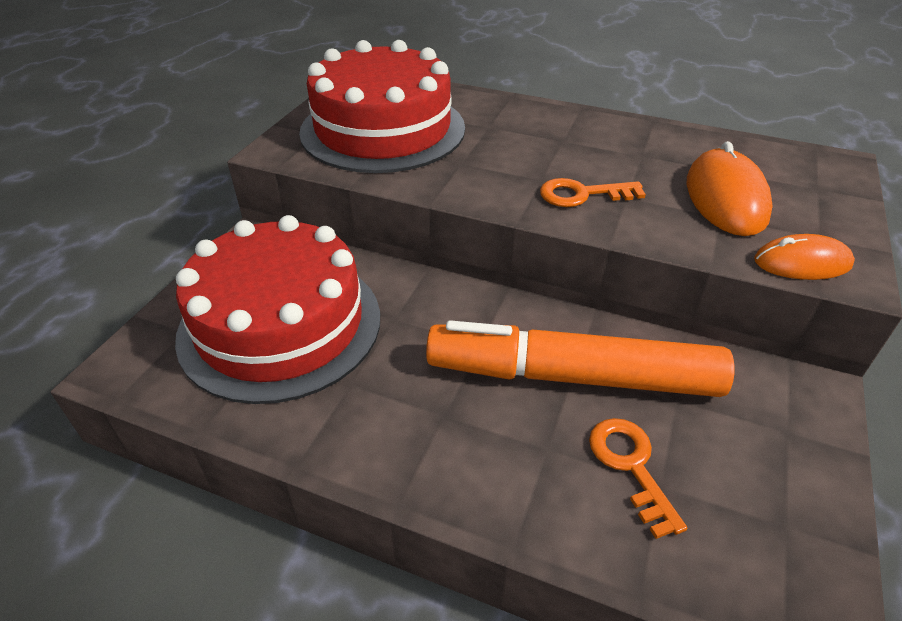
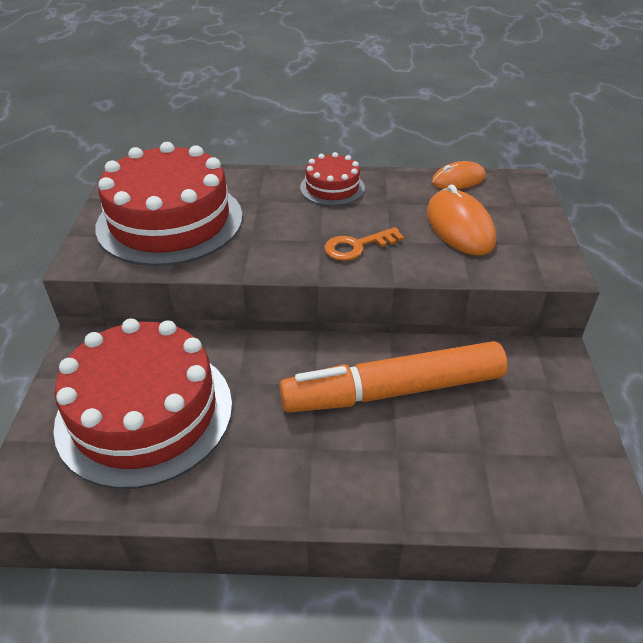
camera: 20 degrees left, 0 degrees up
(581, 128) = (332, 188): none -> red cake
(631, 466) = (459, 446): orange key -> none
(802, 263) = (527, 267): orange mouse -> orange mouse (458, 180)

